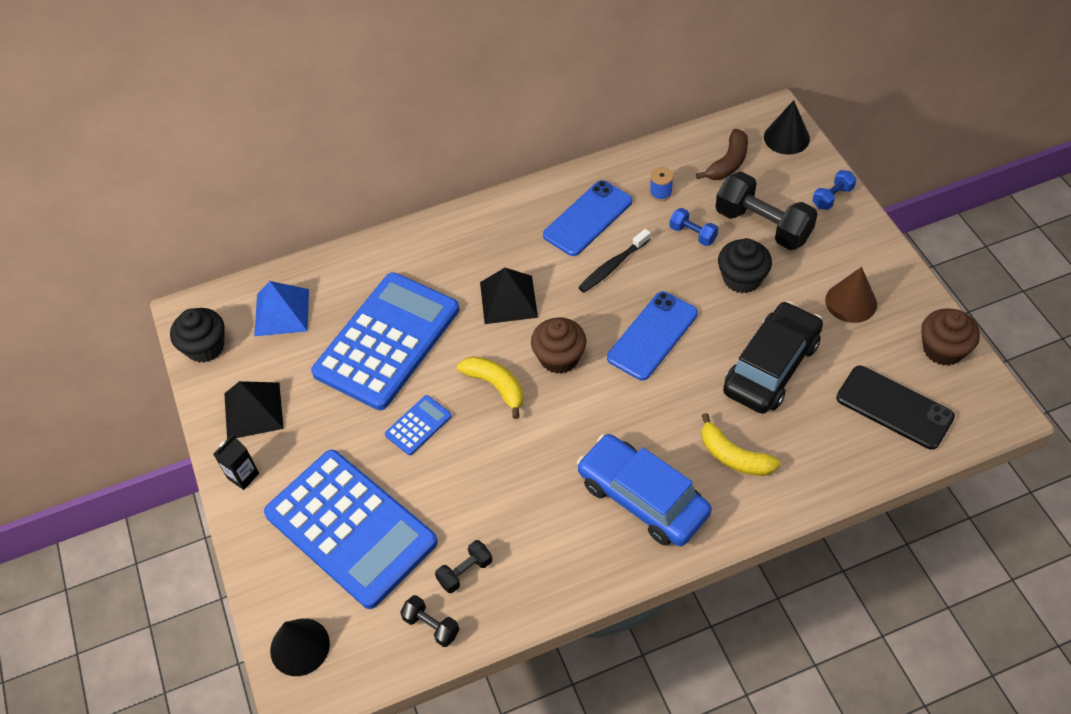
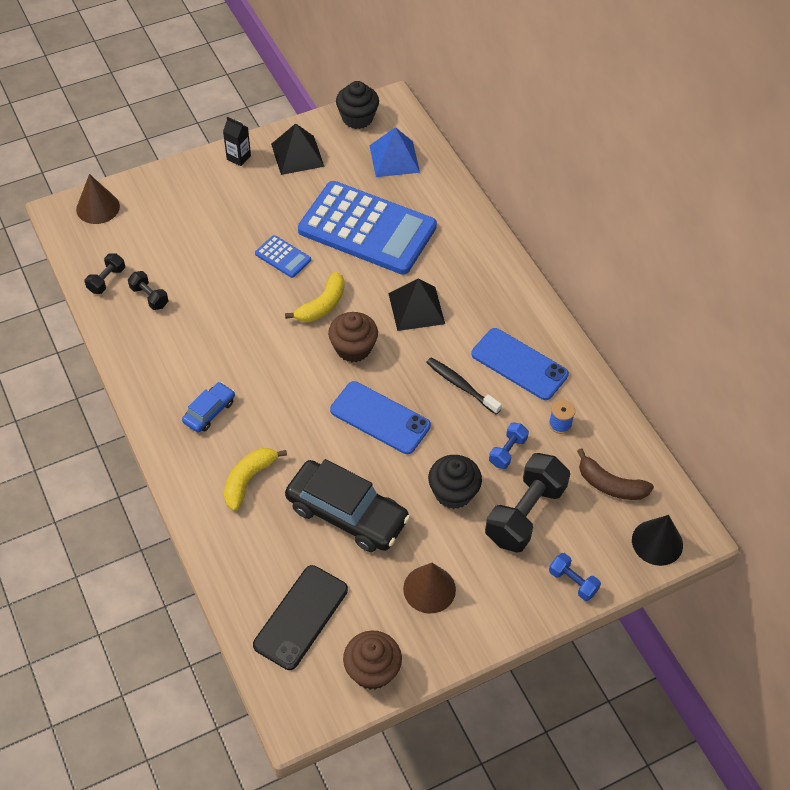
camera: 80 degrees right, 0 degrees up
(300, 646) = (98, 207): black cone -> brown cone
(351, 528) = (191, 225): blue calculator -> none
(643, 498) = (209, 412): blue car -> blue car, size x0.50

